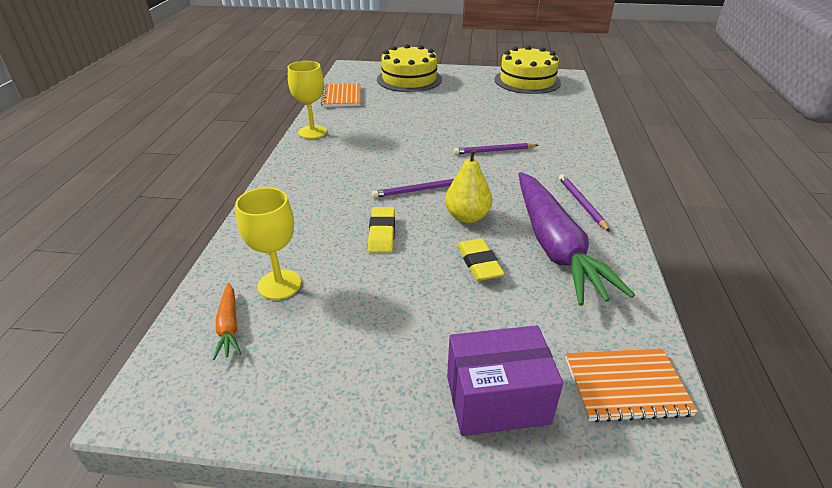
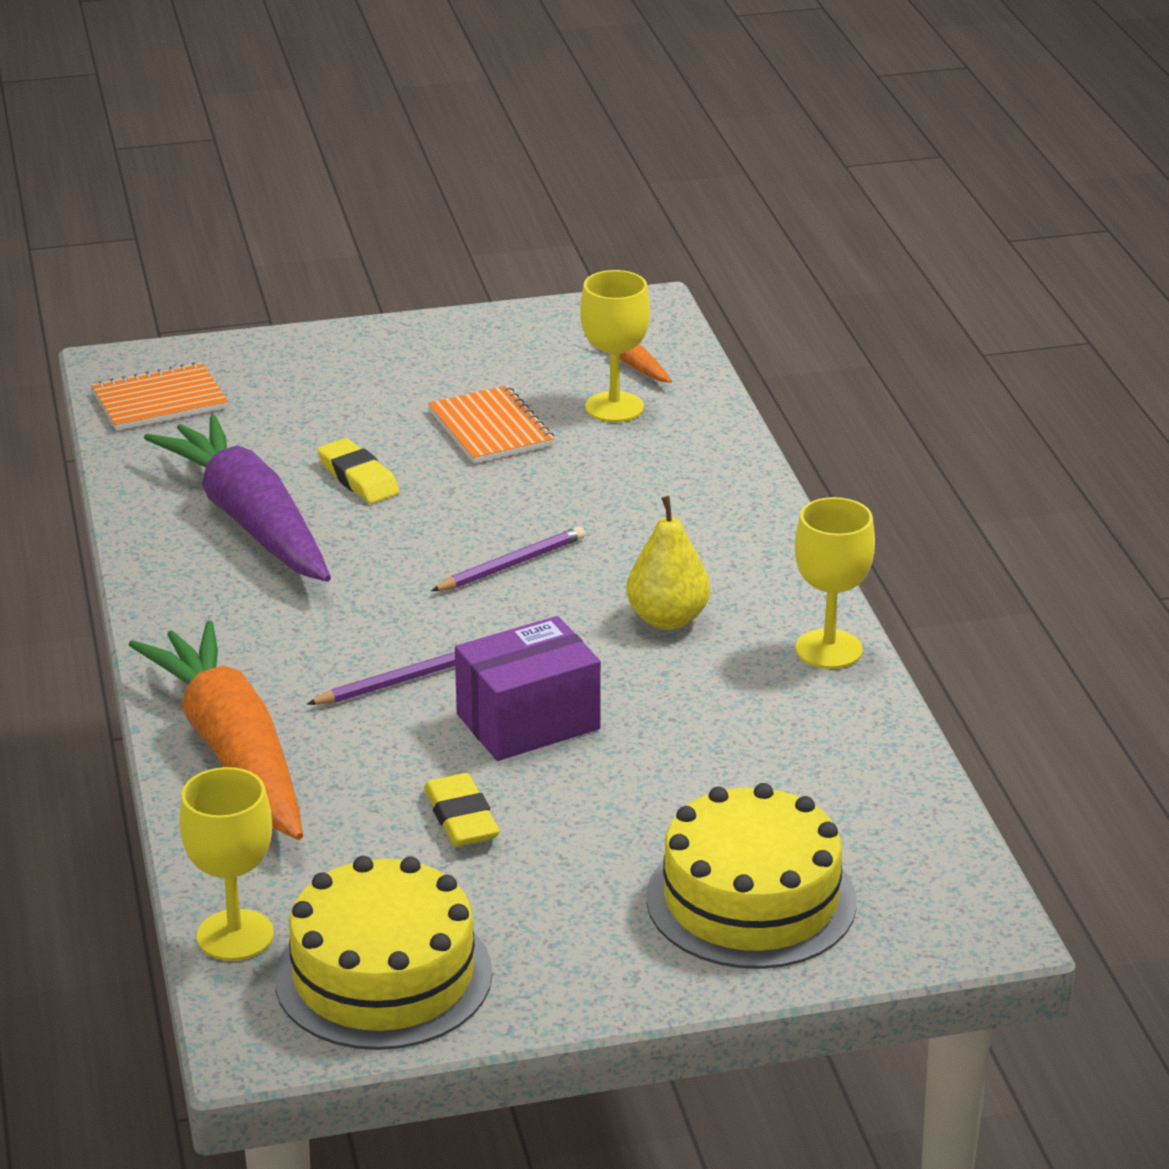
camera: 160 degrees right, 5 degrees down
(341, 97) = (875, 777): orange notebook -> orange notebook (491, 428)
(382, 233) = (525, 488): yellow eraser -> yellow eraser (461, 818)
(467, 217) = (402, 537): yellow pear -> yellow pear (667, 619)
(497, 399) = (297, 368): purple box -> purple box (528, 722)
(571, 139) = (232, 751): none -> orange carrot
(572, 94) = (235, 935): none -> yellow goblet
(581, 203) = (208, 598): purple pencil -> none

